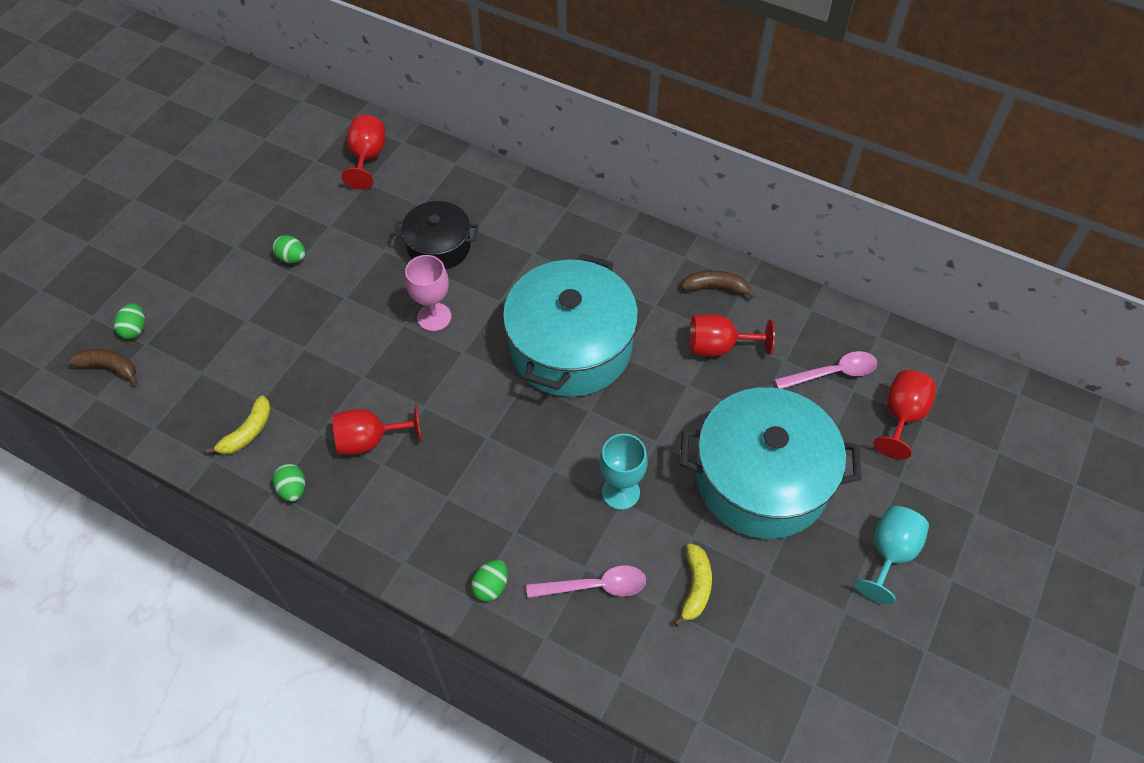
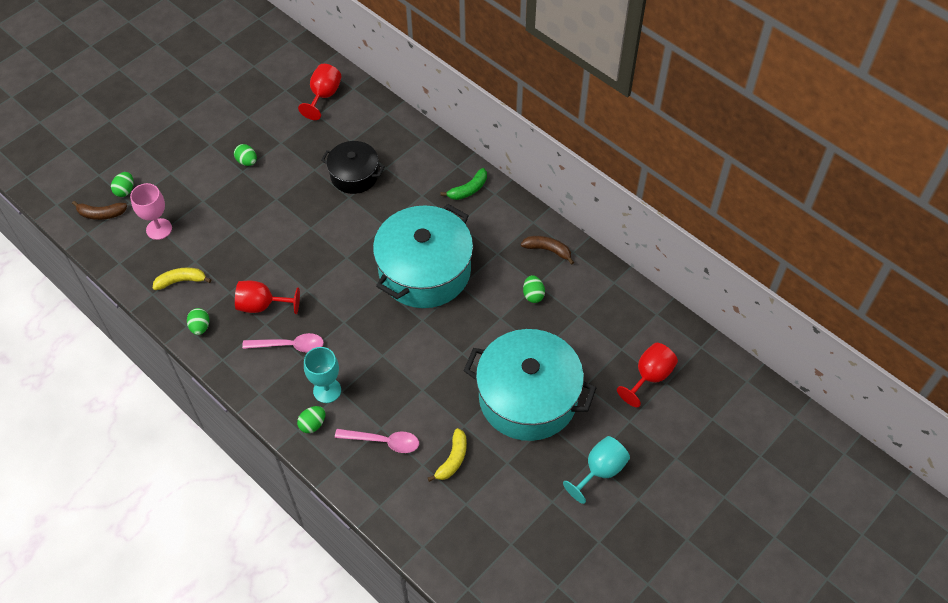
camera: 15 degrees right, 0 degrees up
(109, 367) = (101, 214): brown banana -> brown banana turned 150 degrees clockwise
(248, 432) = (181, 281): yellow banana -> yellow banana turned 150 degrees counterclockwise
(434, 317) = (334, 227): pink goblet -> pink goblet (159, 229)
(590, 234) = (468, 190): none -> green banana
(620, 492) = (424, 382): turquoise goblet -> turquoise goblet (327, 390)
(718, 347) = (533, 295): red goblet -> green egg
(833, 373) = (611, 333): pink spoon -> pink spoon (290, 345)

